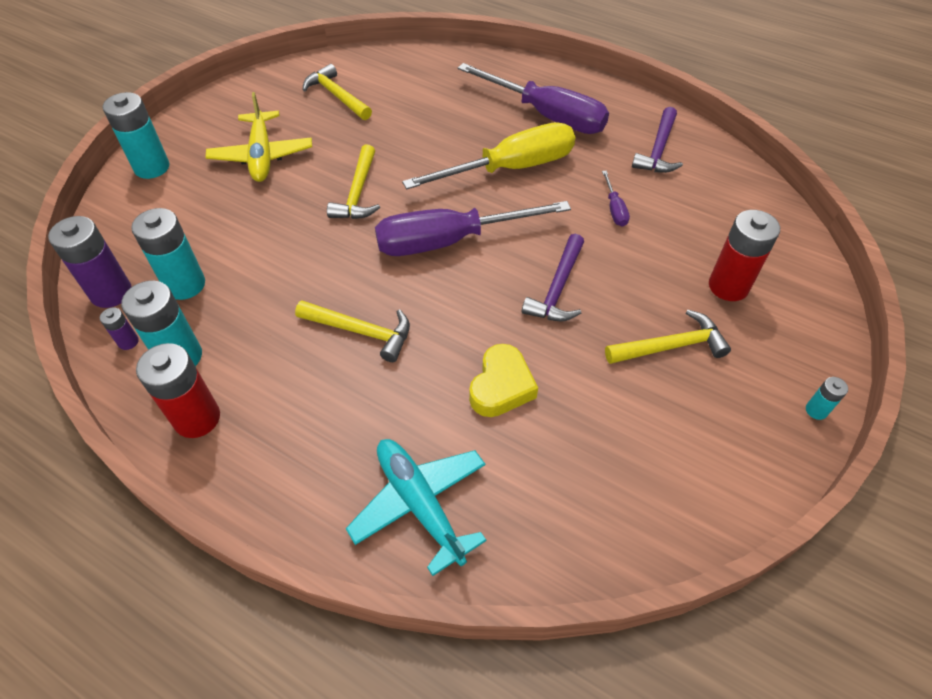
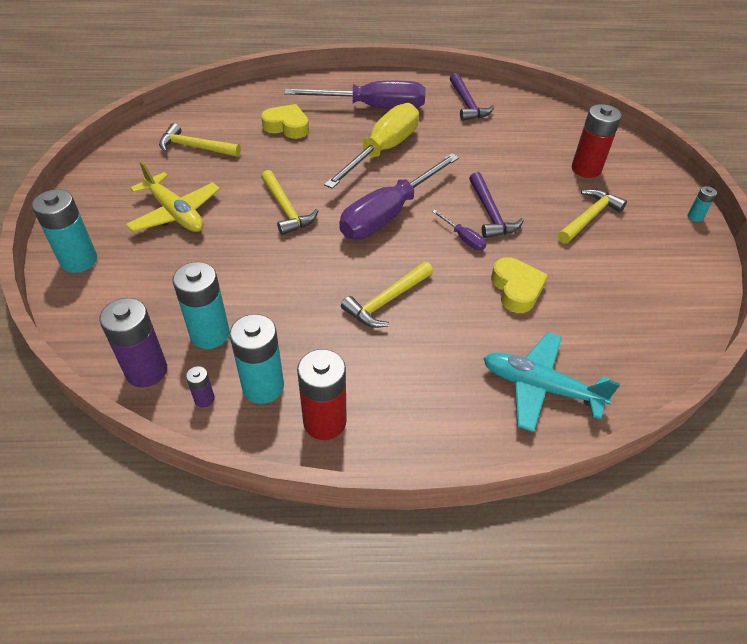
camera: 35 degrees left, 5 degrees down
(361, 331) = (387, 301): yellow hammer -> yellow hammer turned 150 degrees clockwise
(439, 105) = (287, 126): none -> yellow heart
(614, 209) = (476, 150): purple screwdriver -> purple screwdriver (463, 238)

